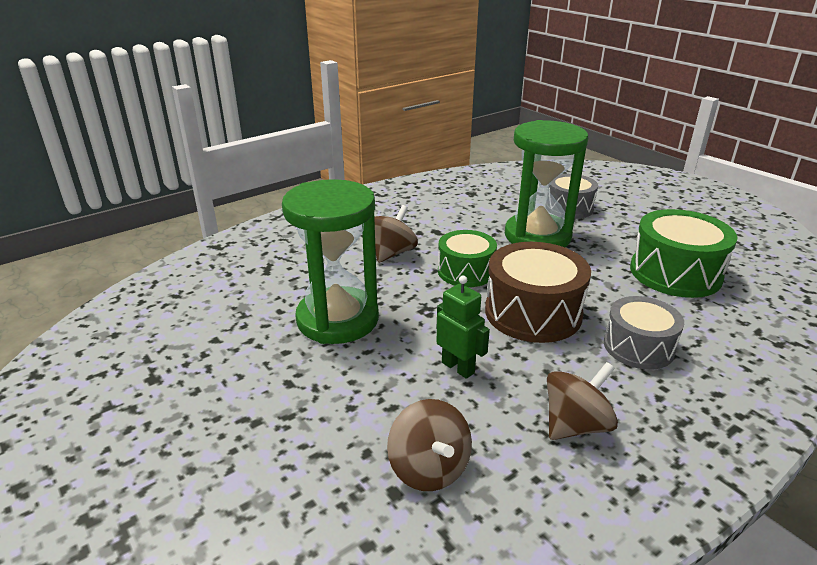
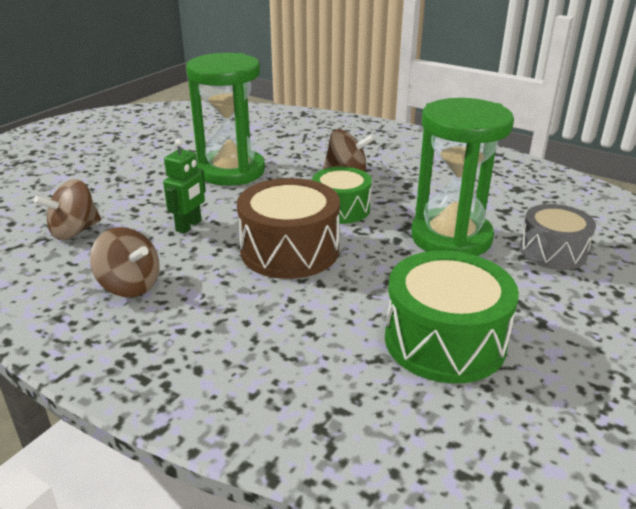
camera: 70 degrees right, 0 degrees up
(638, 347) = (260, 315): grey drum -> none

